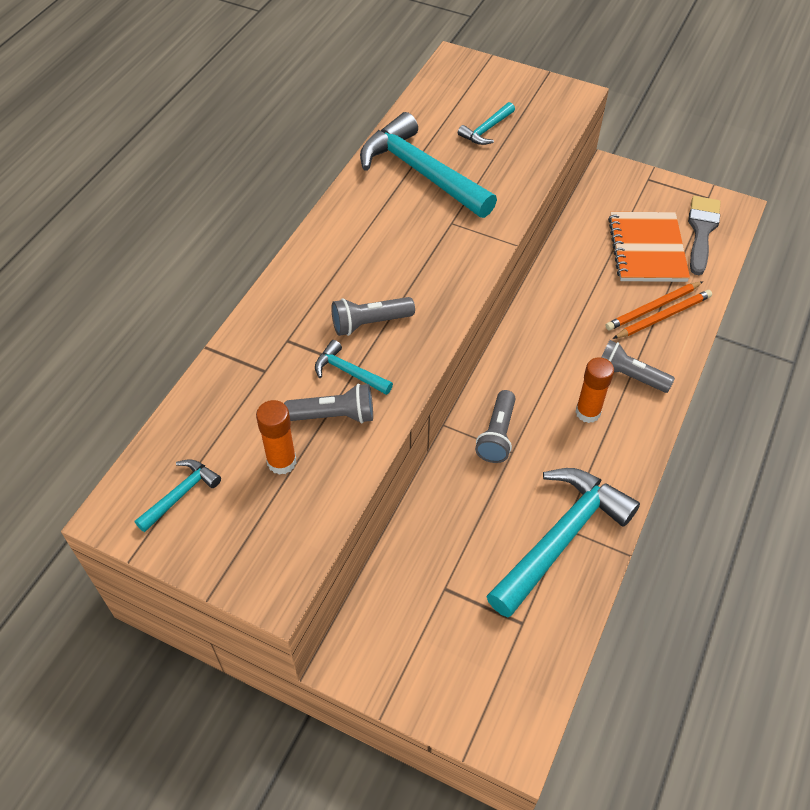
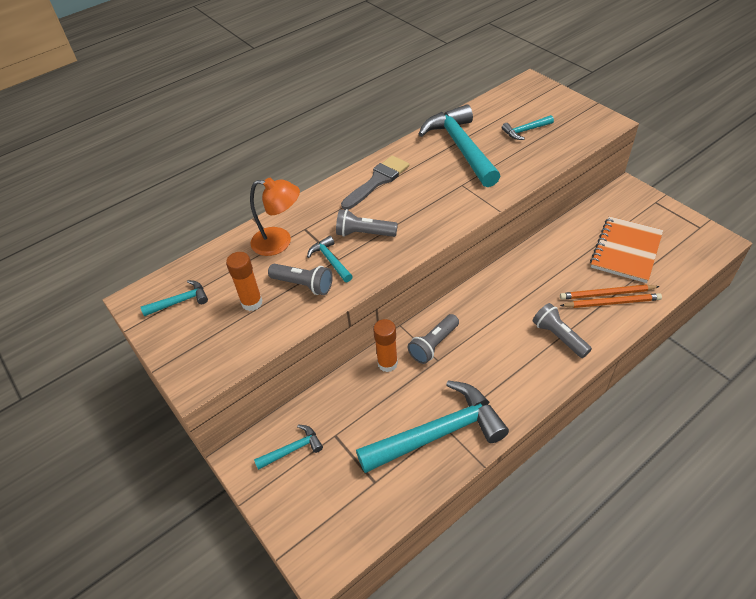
camera: 30 degrees right, 5 degrees down
(265, 369) = (279, 242): none -> orange lamp
(404, 626) = (293, 449): none -> turquoise hammer
(587, 412) = (511, 352): orange glue stick -> orange glue stick (387, 363)
(701, 231) = (680, 250): grey brush -> grey brush (377, 181)

